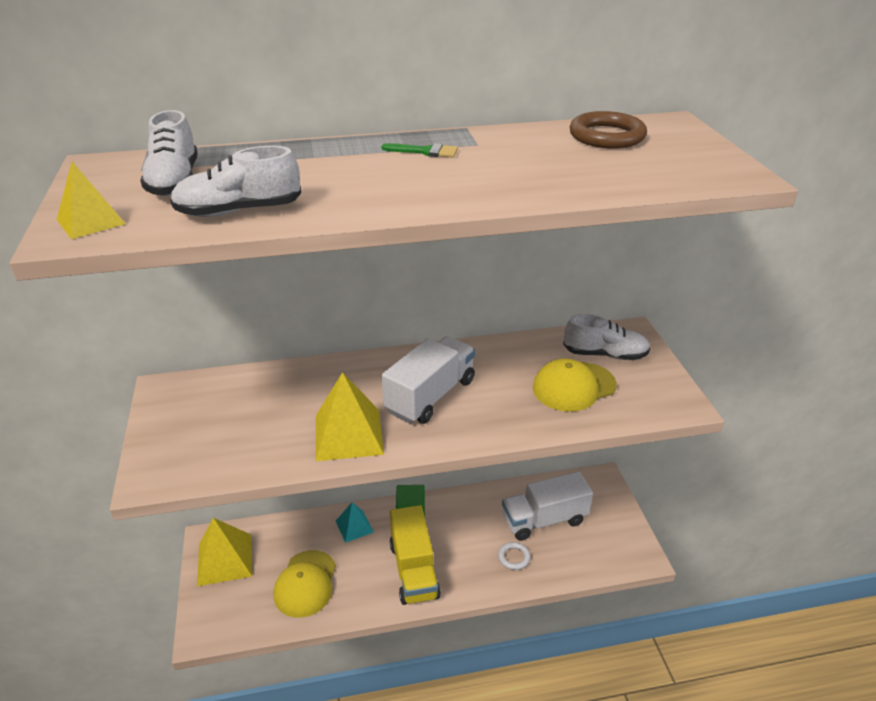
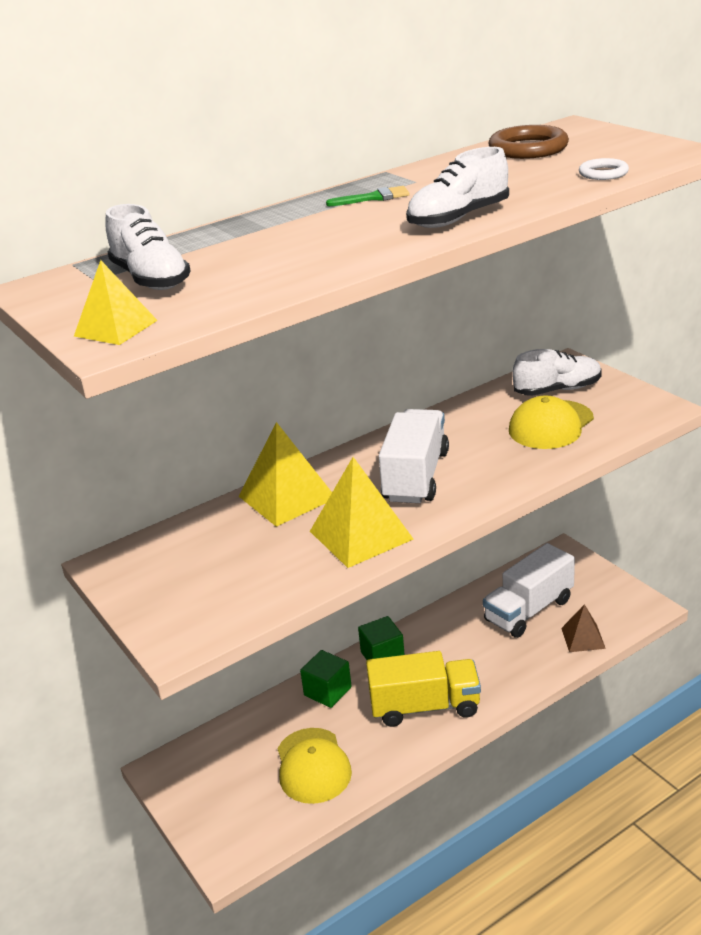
camera: 20 degrees left, 5 degrees down
(224, 559) = (197, 780): yellow pyramid -> yellow pyramid (287, 497)
(239, 211) = (260, 283): white shoe -> white shoe (458, 218)
(354, 526) = (327, 691): turquoise pyramid -> green cube
(414, 570) = (425, 707): yellow truck -> yellow truck turned 60 degrees counterclockwise
(514, 557) = (521, 655): white ring -> white ring (603, 173)
(571, 562) = (583, 638): none -> brown pyramid

